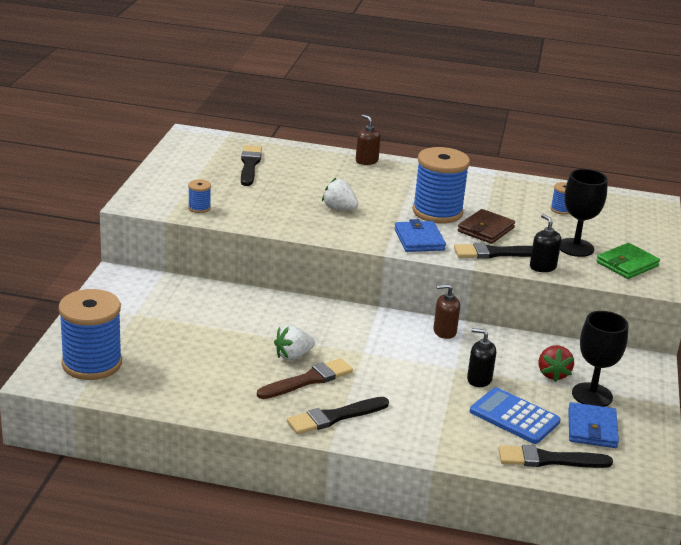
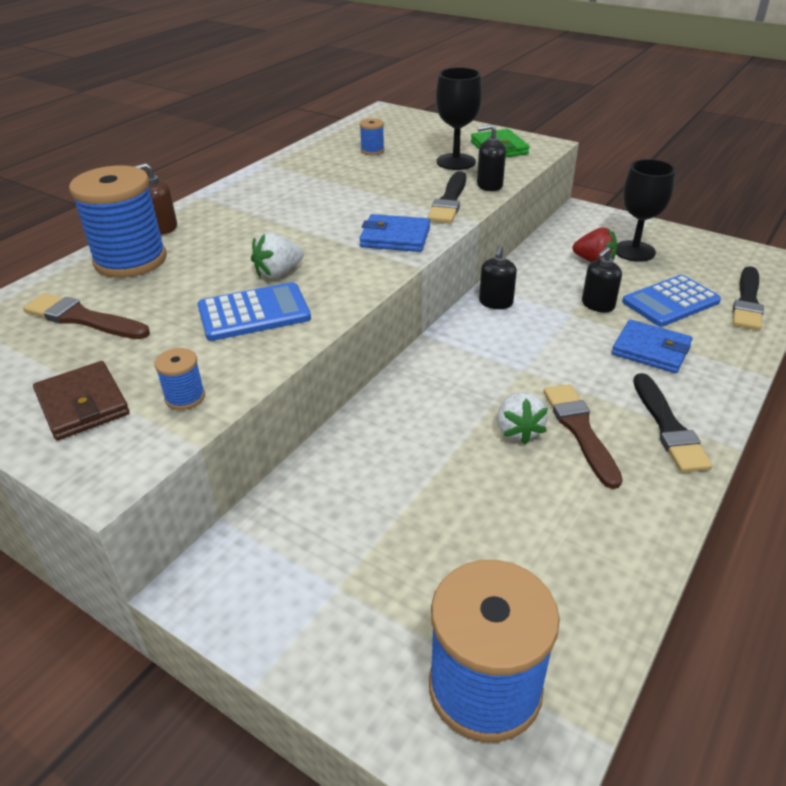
camera: 65 degrees left, 10 degrees up
(249, 165) = (83, 319): black brush -> brown brush
(288, 210) = (254, 313): none -> blue calculator
(437, 212) = (334, 212): blue spool -> blue spool (130, 260)
(444, 332) = (495, 302): brown soap dispenser -> black soap dispenser
(485, 230) = (393, 195): brown wallet -> brown wallet (83, 404)
(592, 429) = (692, 266): blue wallet -> blue wallet (651, 350)

